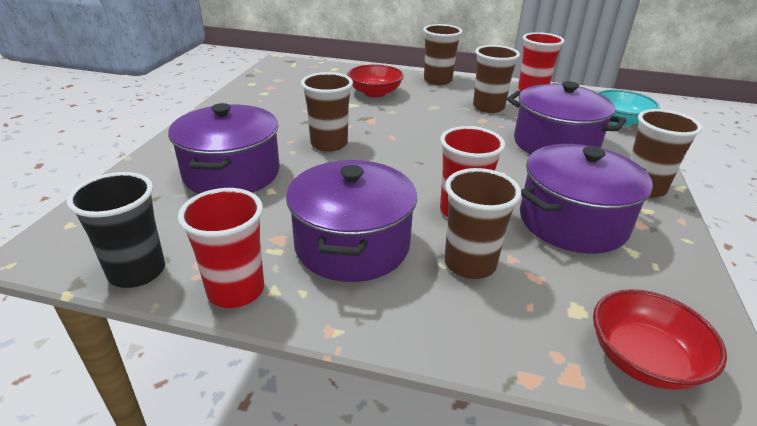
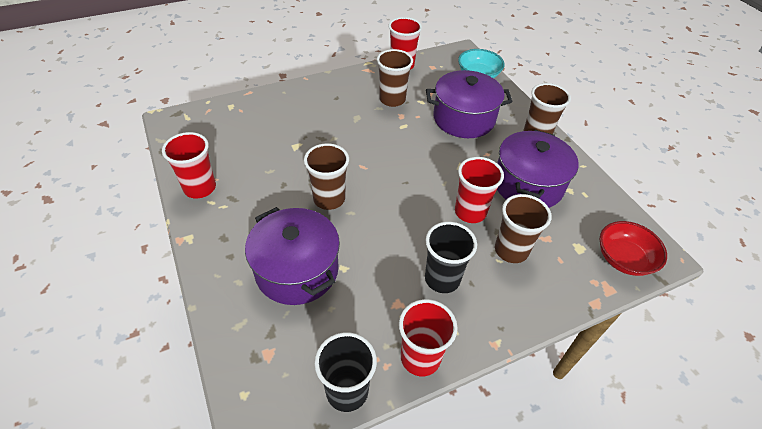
camera: 40 degrees left, 15 degrees up
(241, 100) = (200, 188): none -> red cup
(352, 245) = (442, 279): purple pot -> black cup
(375, 93) = (298, 122): red bowl -> none
(438, 80) = (328, 83): brown cup -> none

